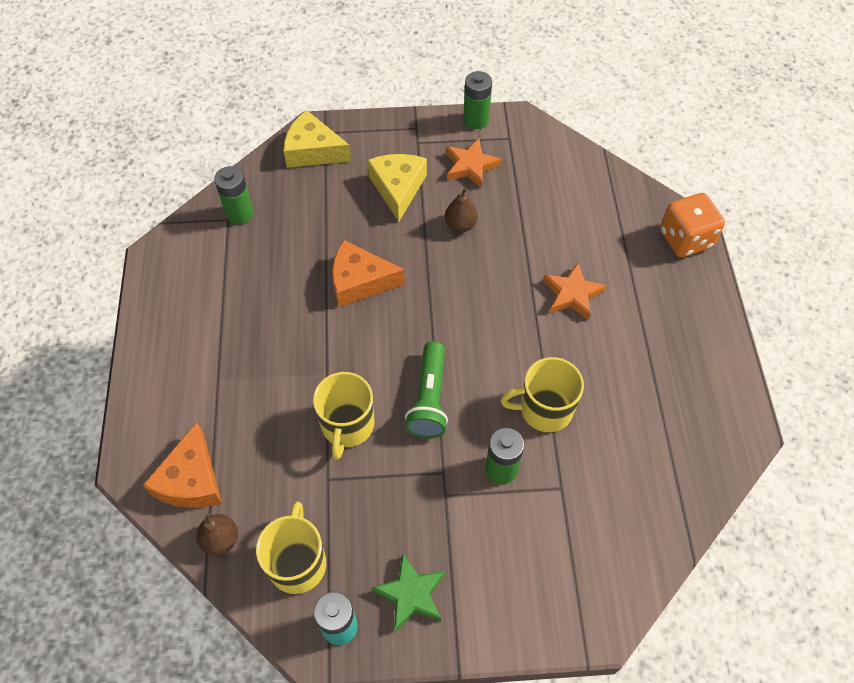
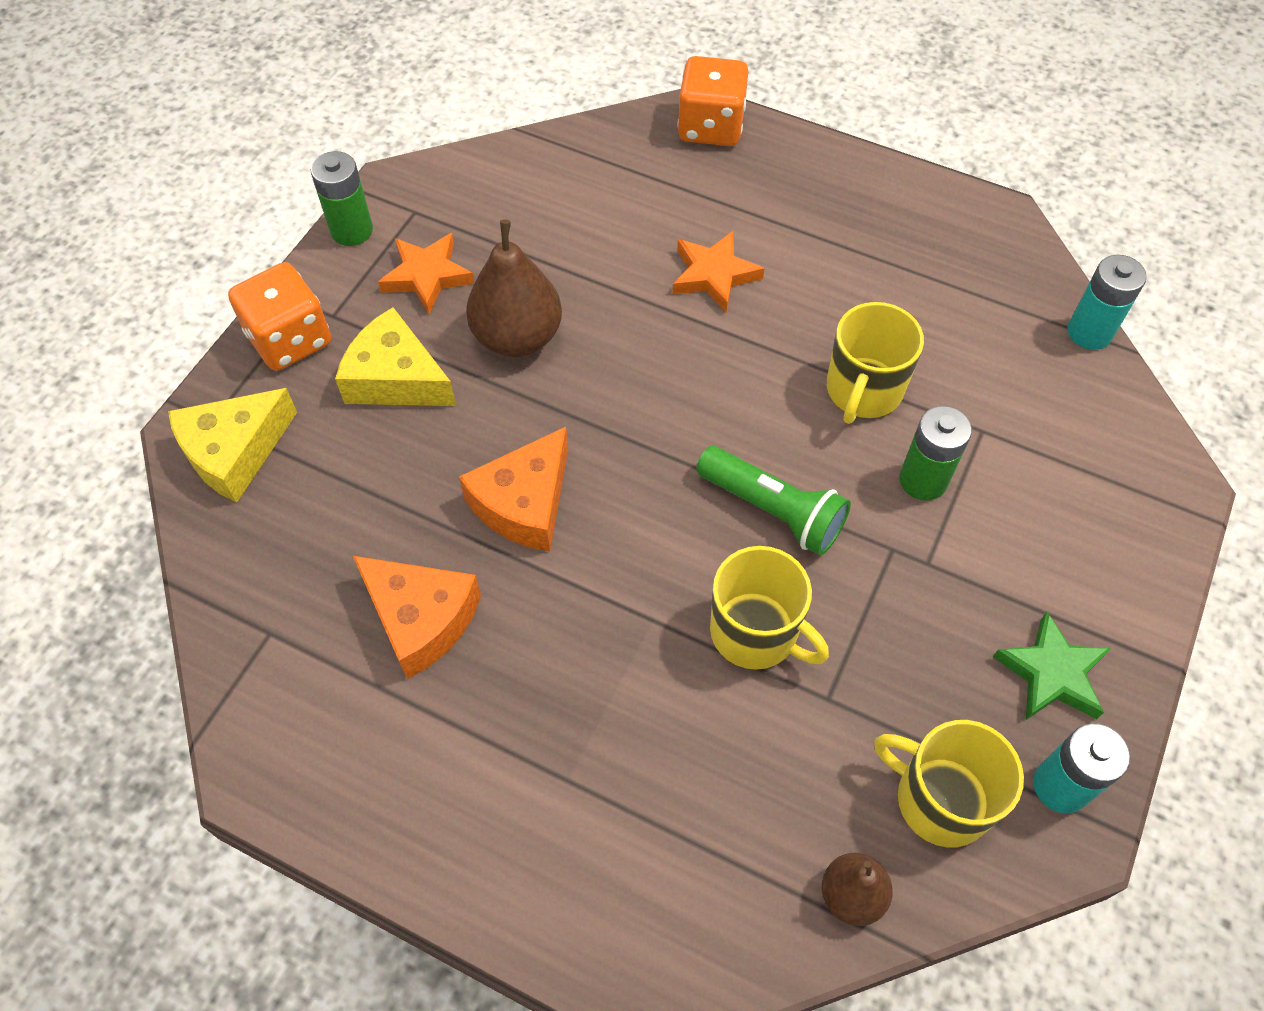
camera: 60 degrees left, 0 degrees up
(191, 480) = (726, 897): orange cheese -> orange cheese (421, 619)
(239, 214) = (273, 610): green battery -> none
(390, 134) = (290, 339): none -> orange dice
(460, 225) = (517, 337): brown pear -> brown pear, size x1.75
(687, 523) = (1089, 332): none -> turquoise battery

